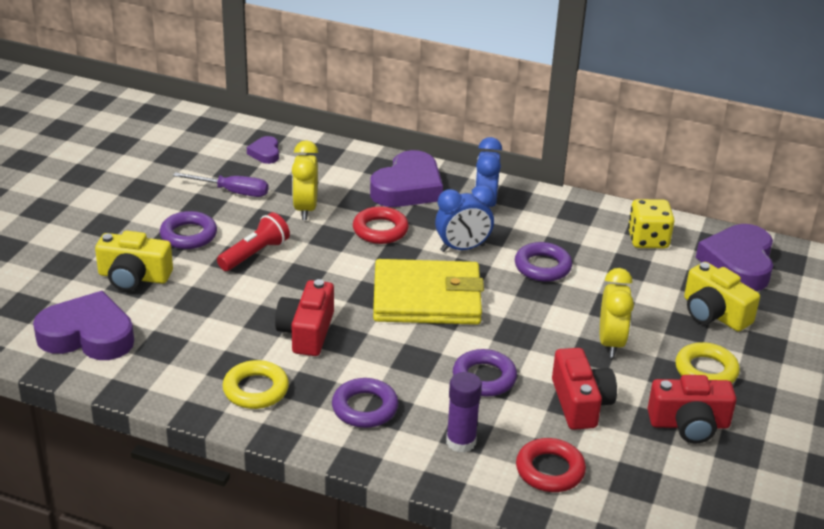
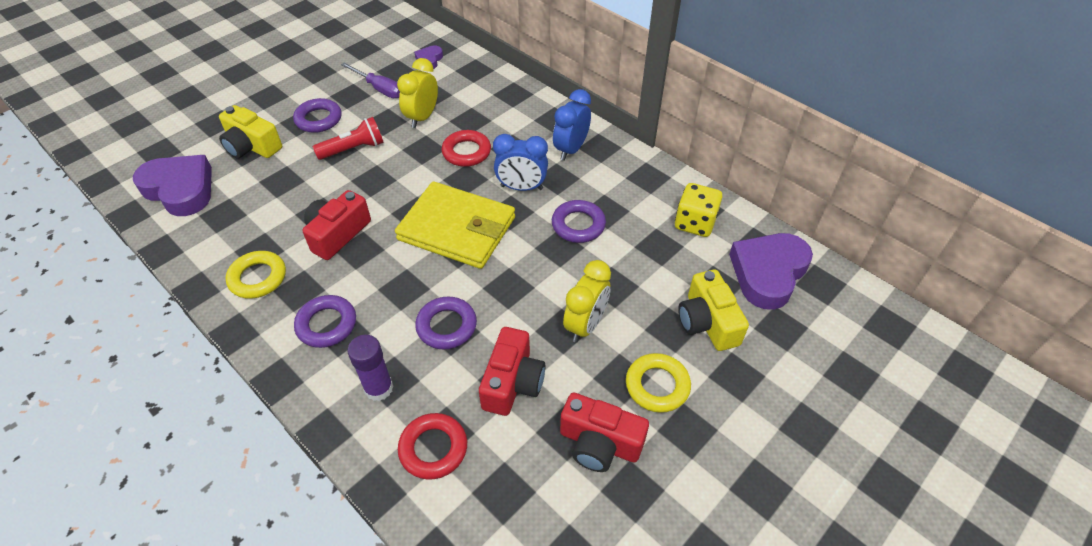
camera: 25 degrees right, 15 degrees up
(408, 188) = (518, 117): purple heart -> none

